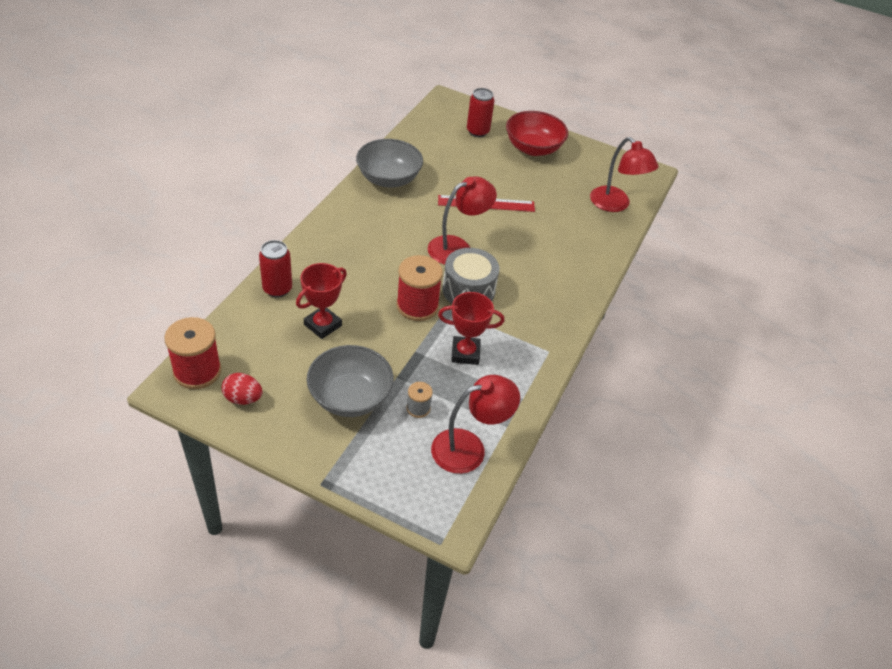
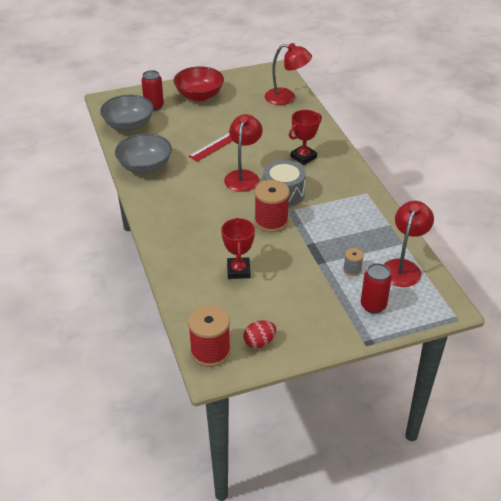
camera: 40 degrees left, 5 degrees down
(277, 289) = (181, 273): red can -> red can (373, 305)
(350, 397) = (312, 293): grey bowl -> grey bowl (129, 125)
(465, 353) = (331, 225): red trophy -> red trophy (303, 157)

